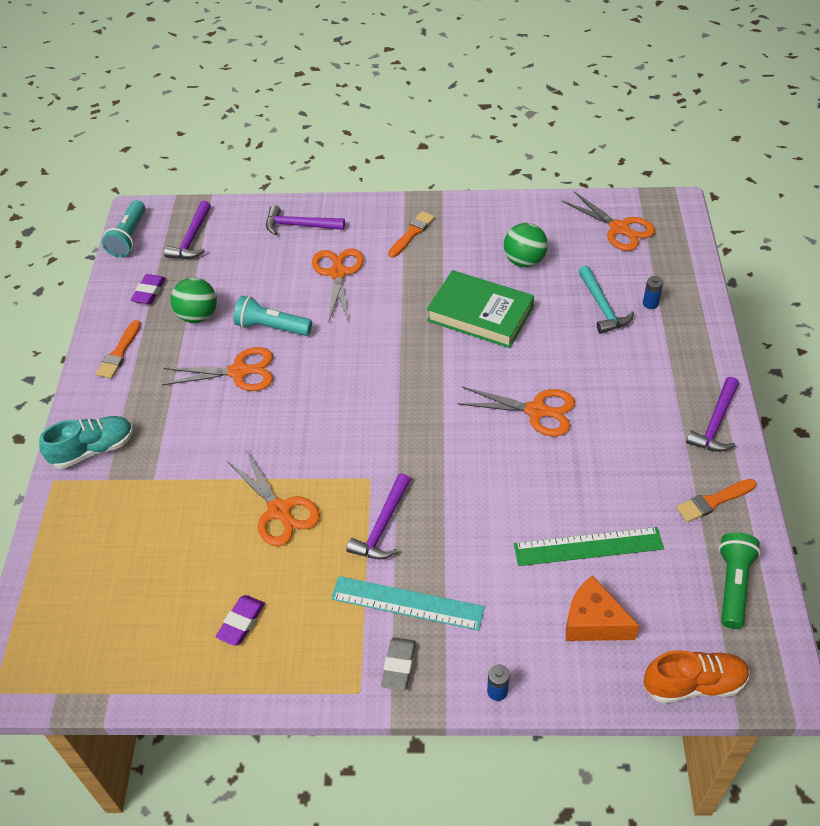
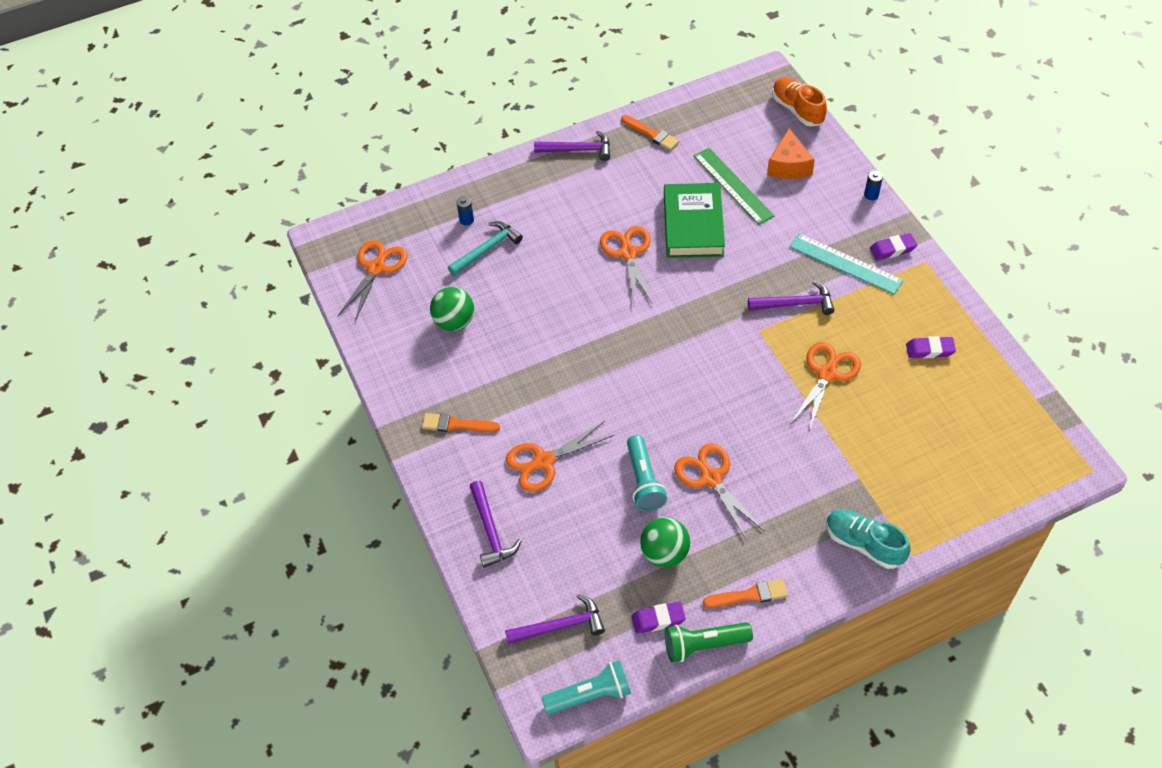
camera: 115 degrees left, 5 degrees up
(398, 666) = (892, 249): grey eraser -> purple eraser
(407, 603) = (845, 263): turquoise ruler -> turquoise ruler turned 45 degrees counterclockwise
(480, 314) = (540, 328): green book -> green book (693, 225)
(733, 585) = (713, 109): green flashlight -> green flashlight (704, 645)

